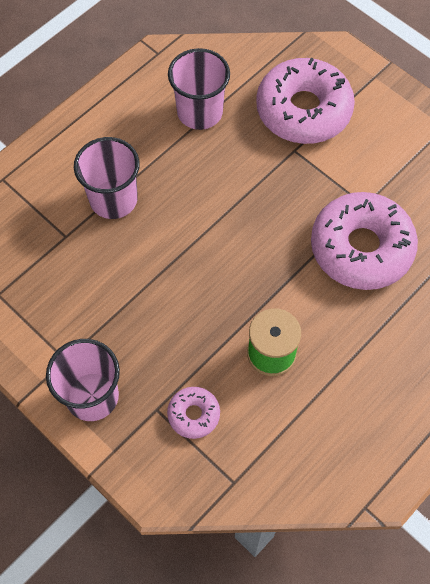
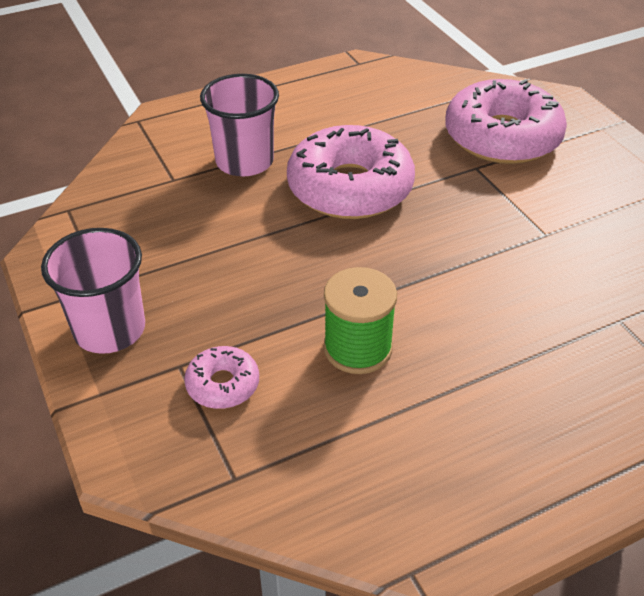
camera: 20 degrees right, 20 degrees down
(200, 112) = (380, 114): pink cup -> none
(361, 248) = (524, 273): pink donut -> pink donut (350, 188)

